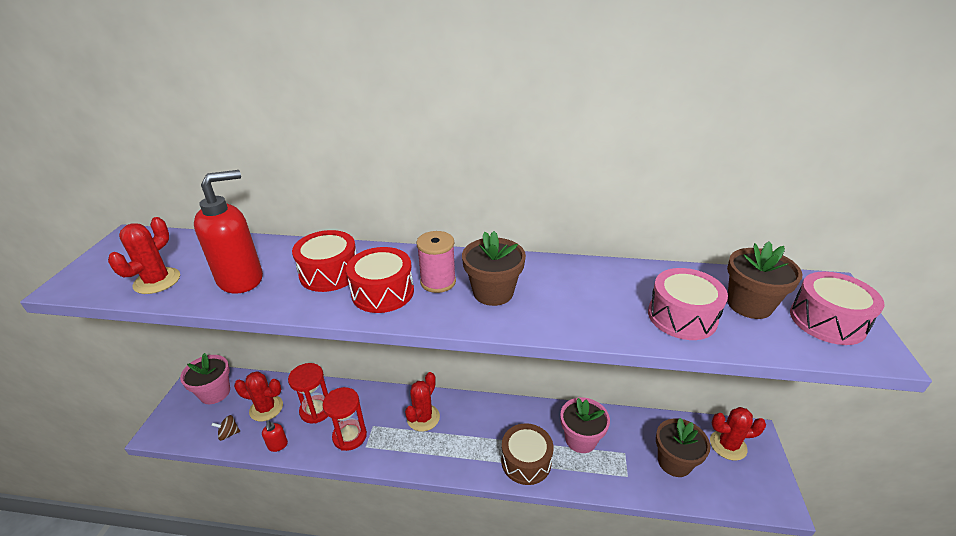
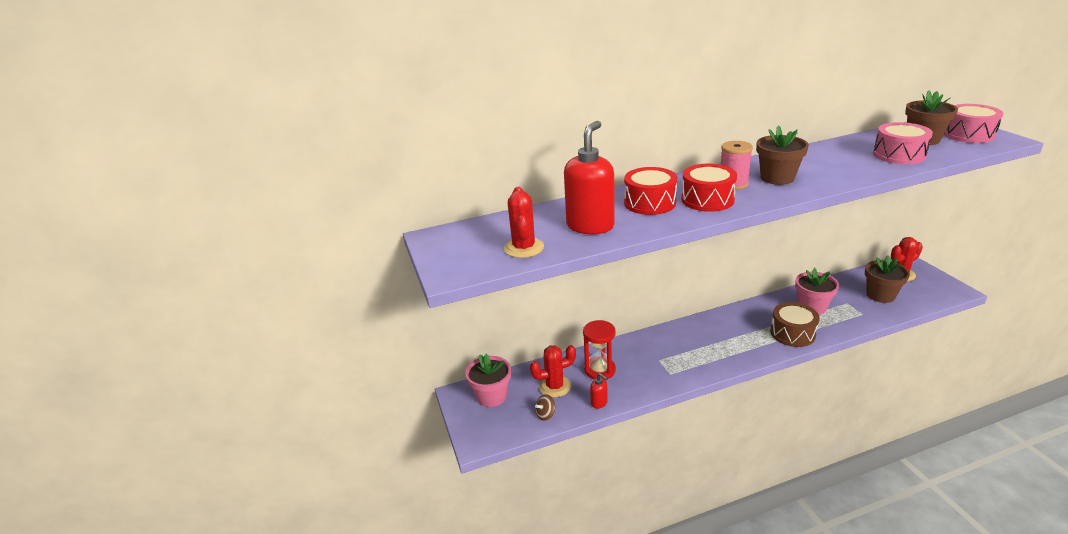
camera: 25 degrees left, 5 degrees down
(349, 436) = (649, 373): red hourglass -> none
(423, 418) = (690, 340): red cactus -> none

